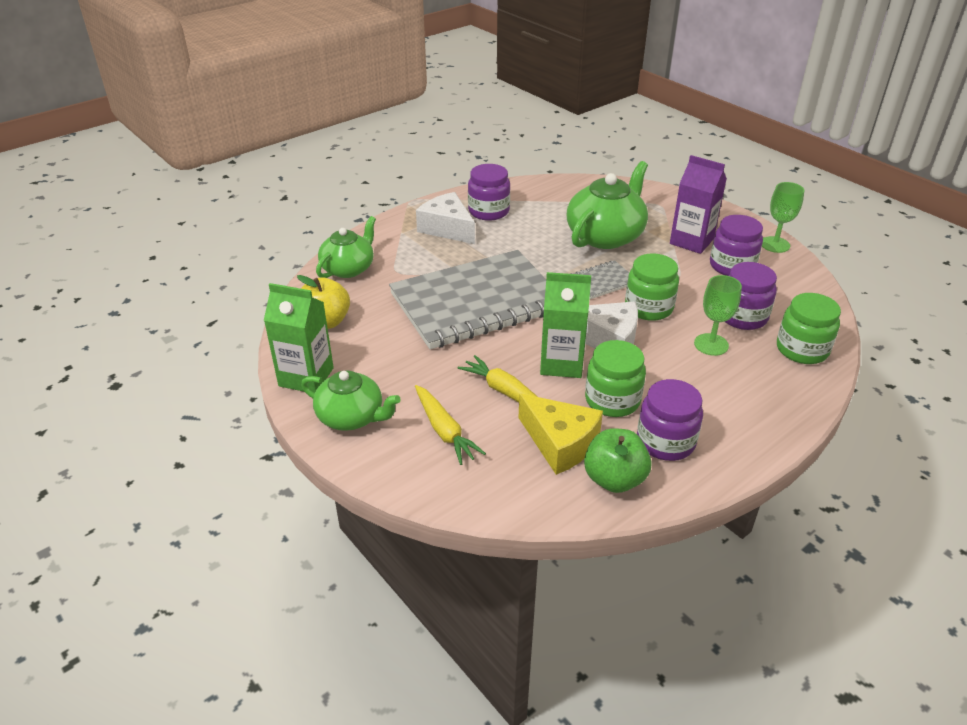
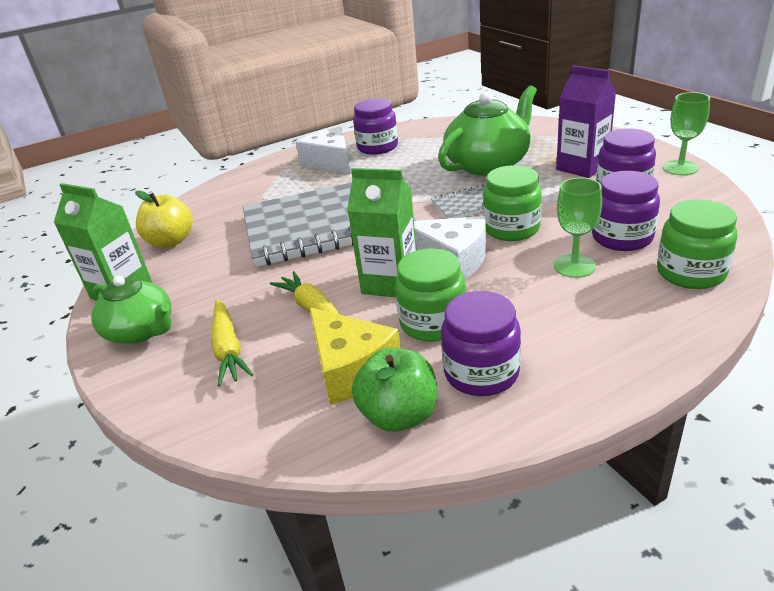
camera: 15 degrees right, 5 degrees down
(348, 268) = (219, 196): green teapot -> none

